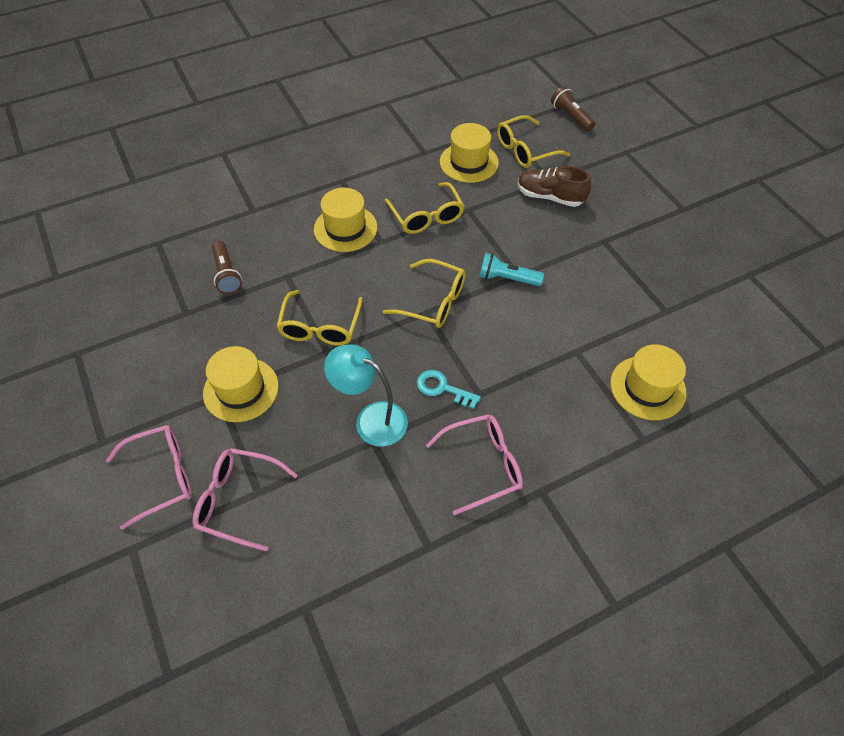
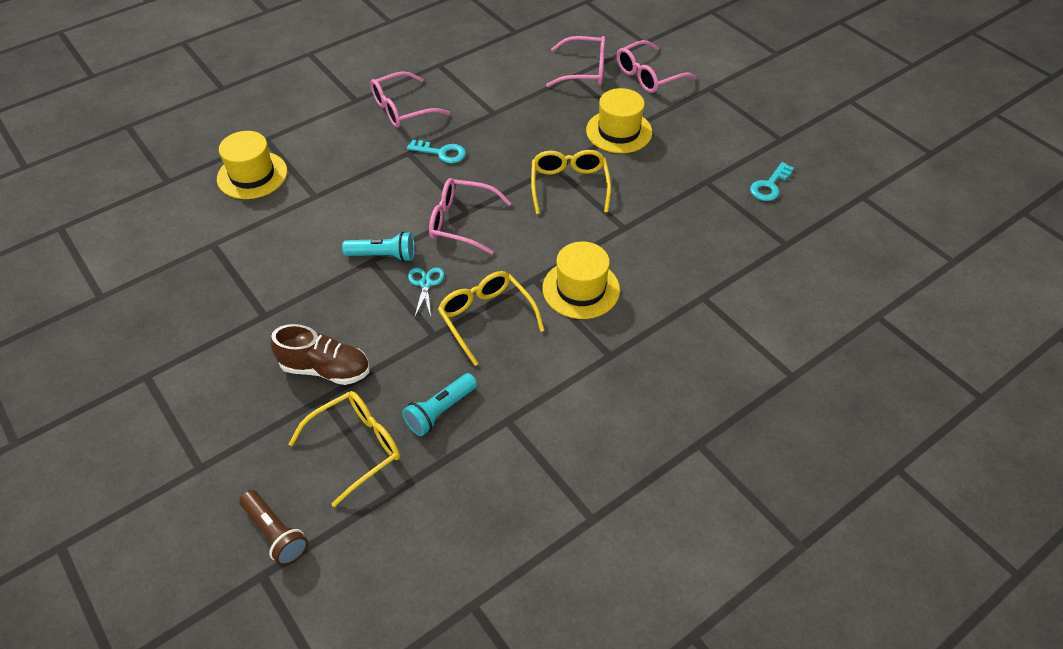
camera: 170 degrees right, 5 degrees down
(130, 299) = (769, 186): none -> turquoise key
(227, 274) = (688, 221): brown flashlight -> none
(371, 419) = (499, 125): turquoise lamp -> none
(434, 302) = (461, 222): yellow glasses -> pink glasses
(469, 162) = (440, 411): yellow hat -> turquoise flashlight
(471, 249) = (425, 284): none -> turquoise scissors

